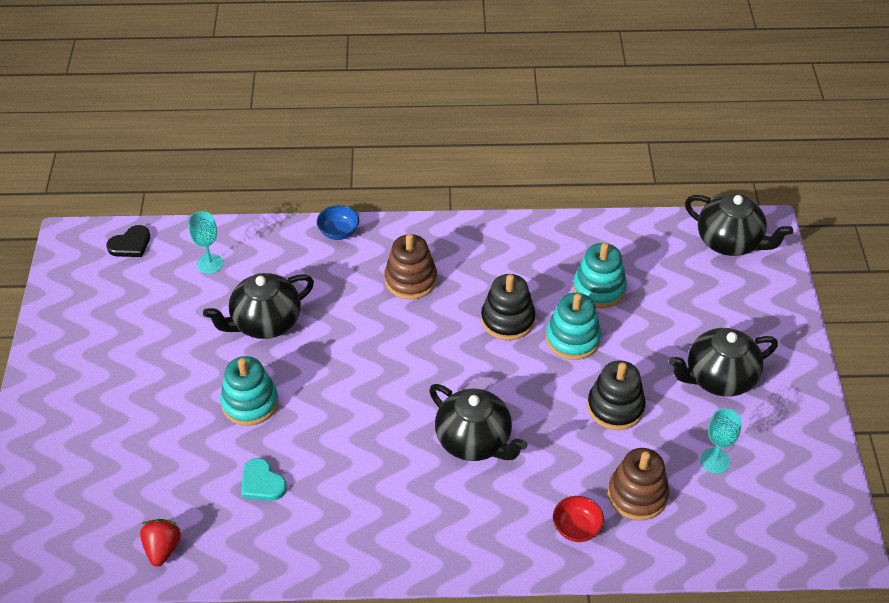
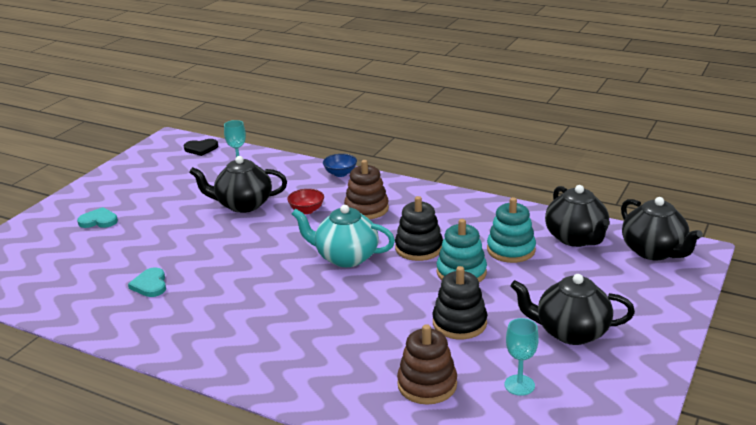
camera: 30 degrees right, 20 degrees down
(109, 411) = (99, 221): none -> turquoise heart
(162, 549) = (49, 298): red strawberry -> none
(250, 403) = (189, 241): turquoise stacking toy -> none
(442, 361) = (346, 257): none -> turquoise teapot
(474, 441) = (324, 309): black teapot -> black teapot (576, 238)
(576, 528) = (354, 388): red bowl -> red bowl (306, 210)

